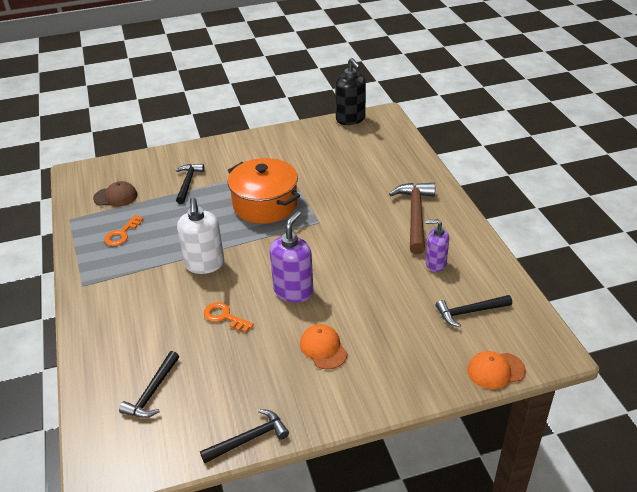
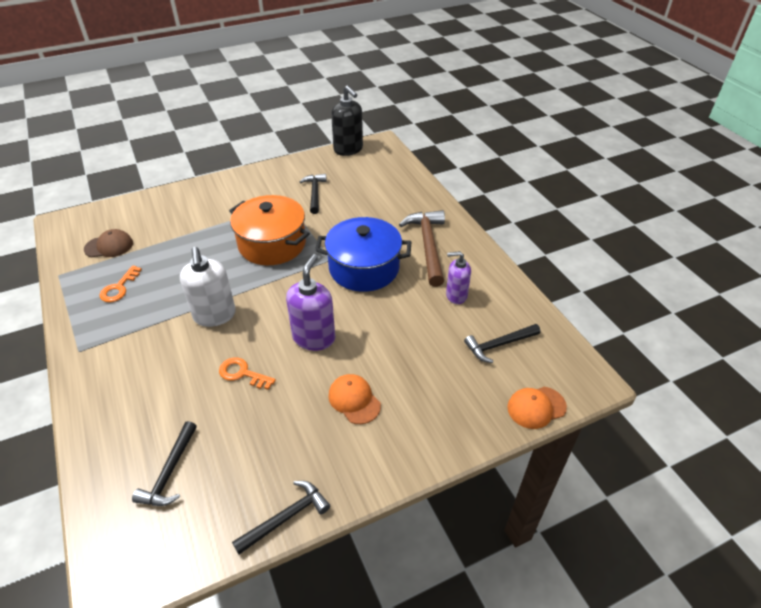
camera: 10 degrees left, 5 degrees up
(188, 183) = (187, 226): black hammer -> black hammer (315, 193)
(349, 232) = (364, 268): none -> blue pot

